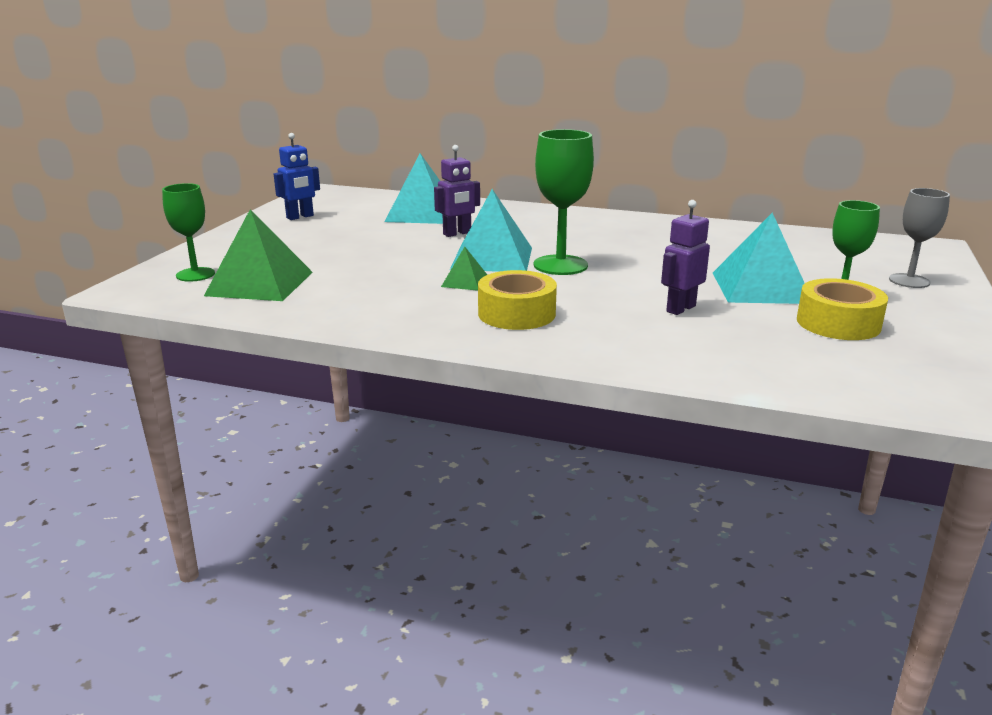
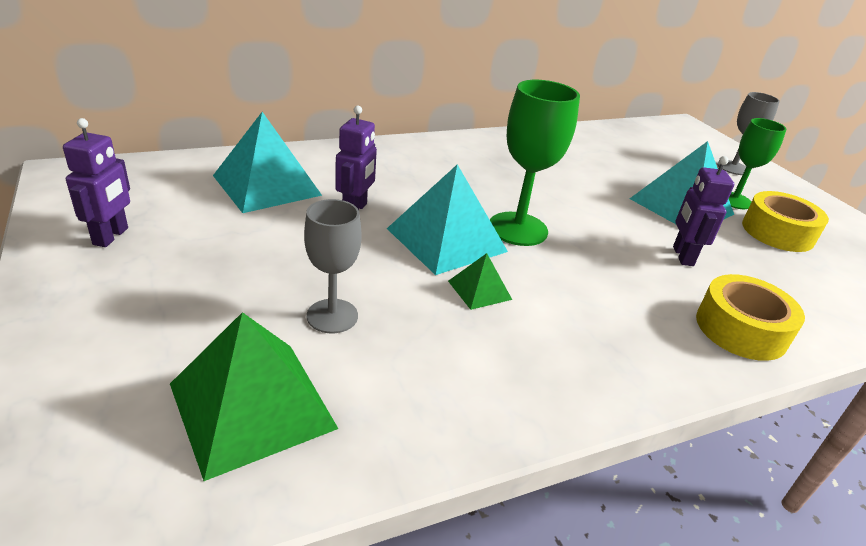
camera: 45 degrees left, 10 degrees up
(195, 274) = (115, 434): green goblet -> none
(300, 217) = (111, 236): blue robot -> purple robot
(354, 268) = (332, 316): none -> grey goblet
(516, 314) = (596, 322): yellow tape -> yellow tape (741, 329)

